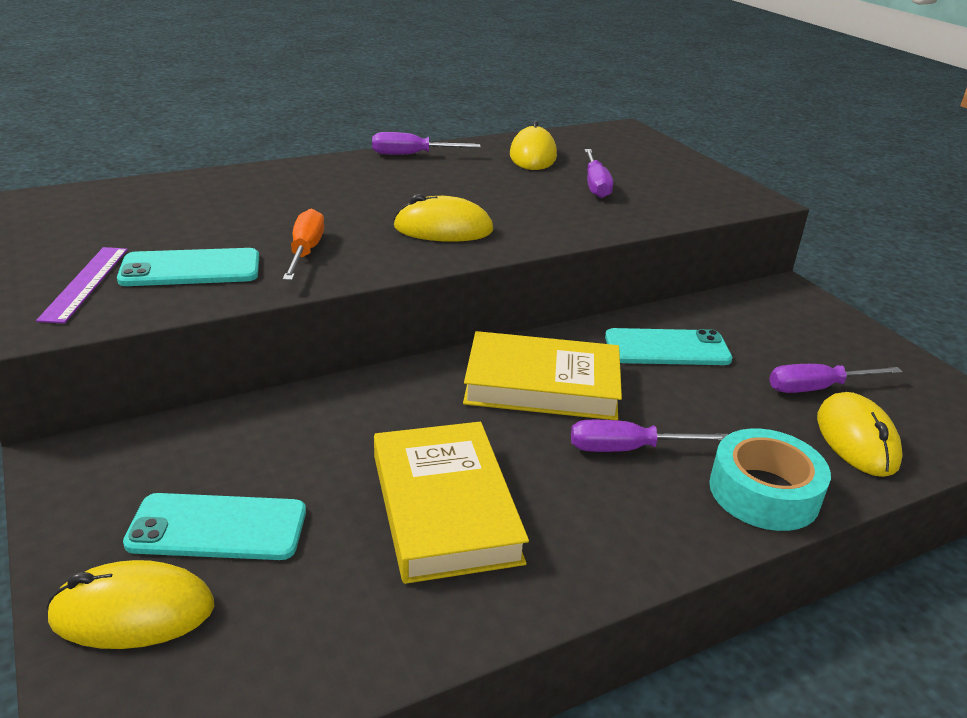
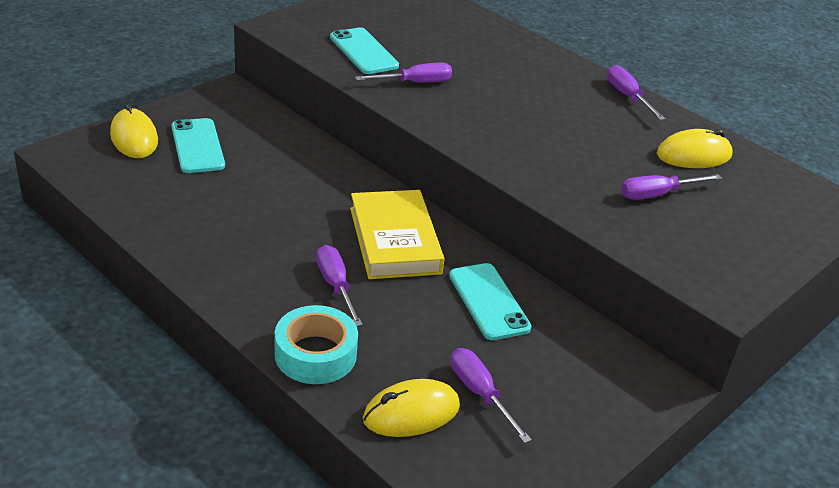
camera: 70 degrees right, 5 degrees up
(85, 283) = (325, 27): purple ruler -> none
(305, 252) = (415, 83): orange screwdriver -> purple screwdriver
(443, 229) = (495, 129): yellow mouse -> none
(444, 507) = (242, 216): yellow book -> none

